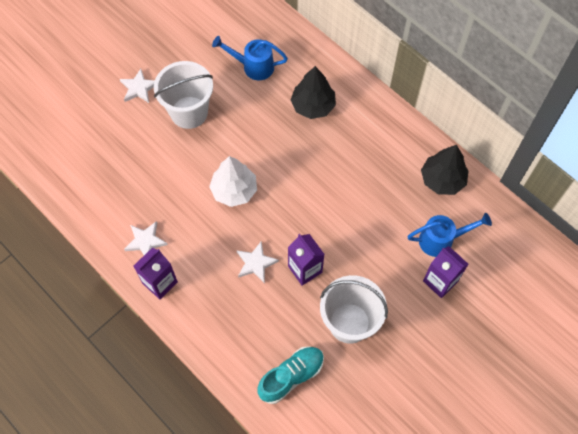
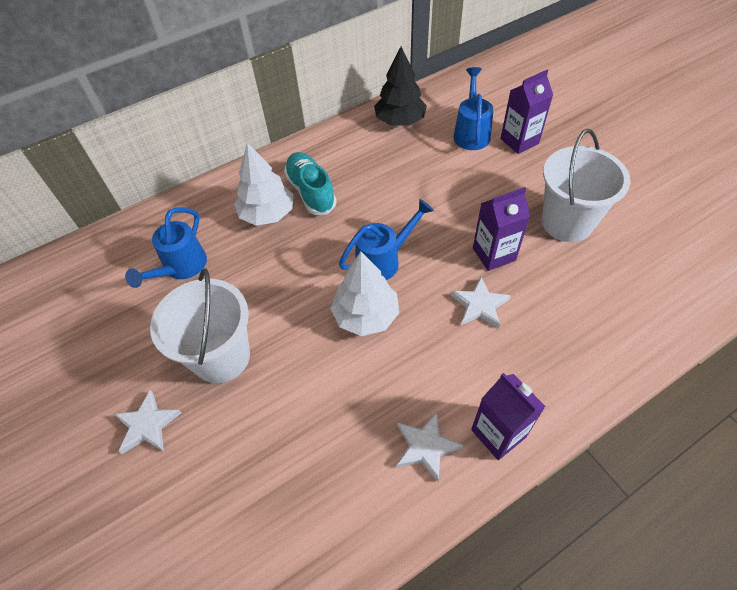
camera: 75 degrees left, 10 degrees down
(284, 193) = (383, 260): none -> blue watering can
(291, 376) = (639, 288): turquoise shoe -> turquoise shoe (311, 192)
(313, 106) = (267, 214): black tree -> white tree

